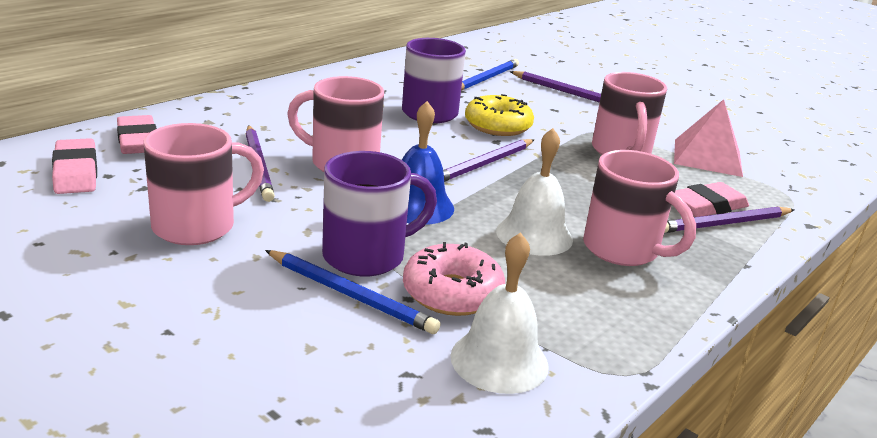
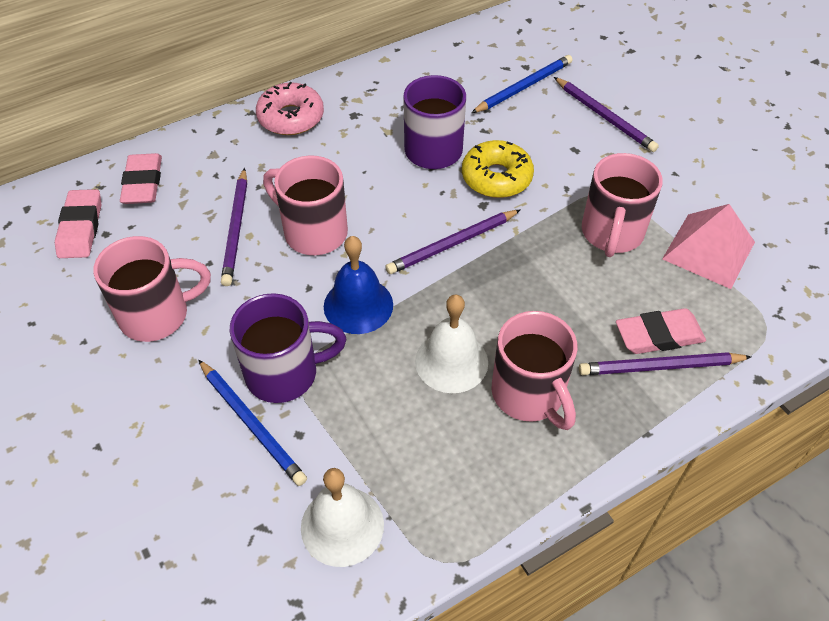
camera: 20 degrees right, 25 degrees up
(452, 293) = (339, 433): pink donut -> pink donut (291, 117)

